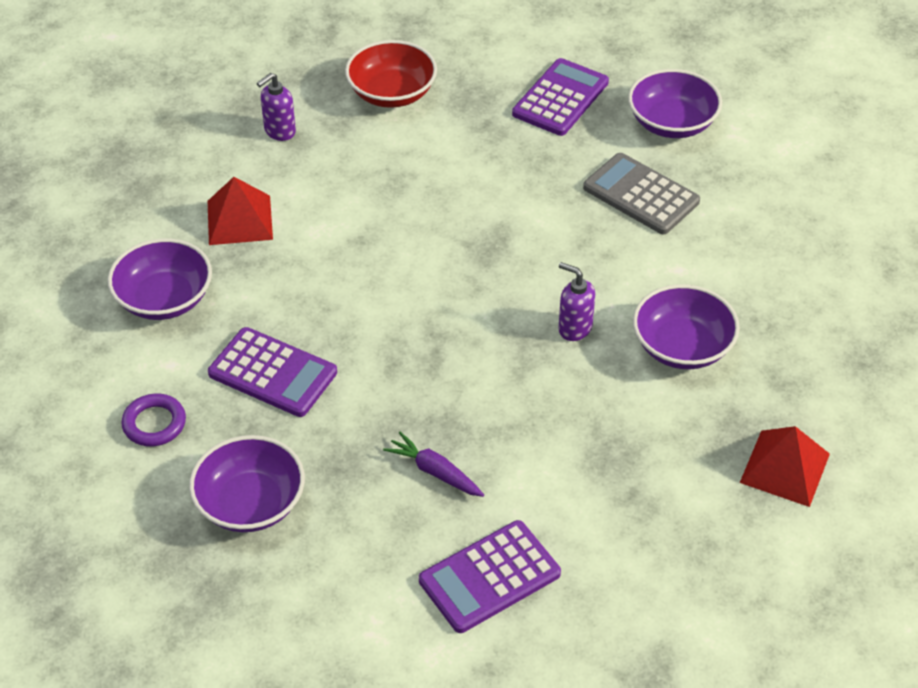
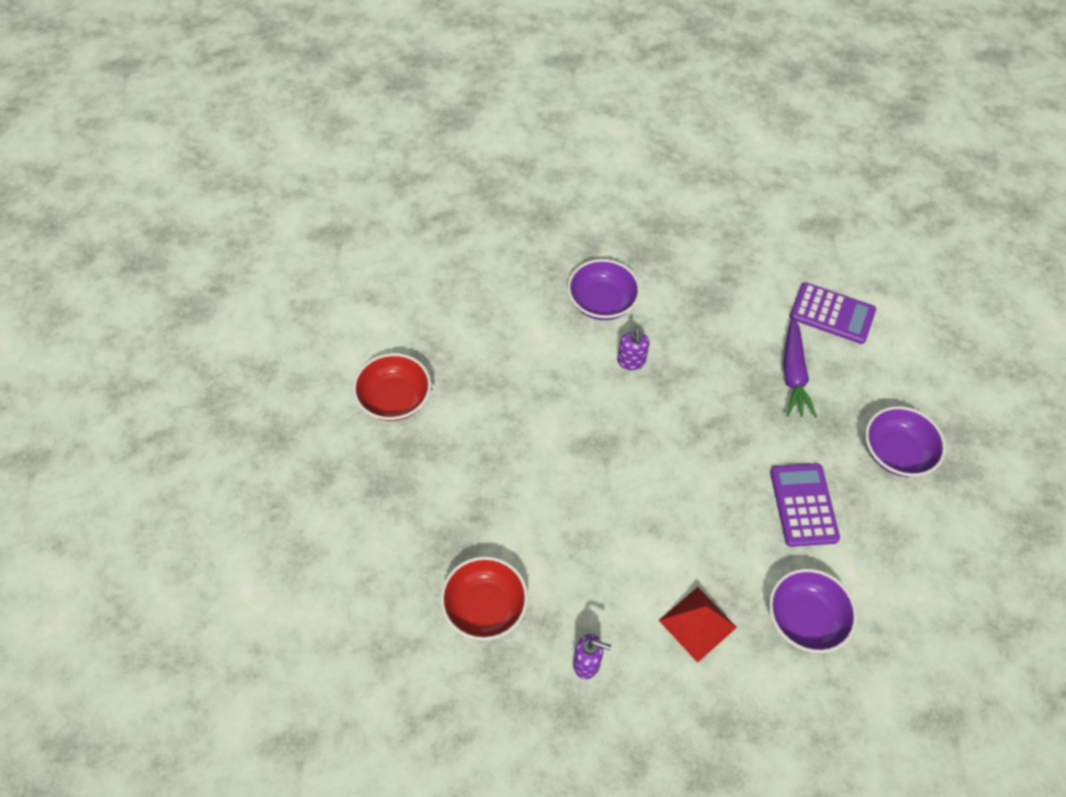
camera: 125 degrees left, 10 degrees up
(154, 423) = (897, 546): purple ring -> none
(434, 472) = (793, 374): purple carrot -> purple carrot, size x1.52
(560, 98) = (412, 483): purple calculator -> none
(641, 195) = (484, 383): grey calculator -> none
(672, 123) = (394, 399): purple bowl -> red bowl
(784, 468) = (651, 223): red pyramid -> none

